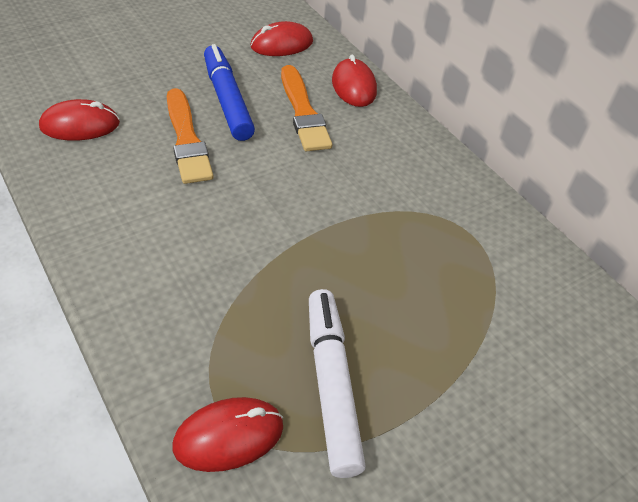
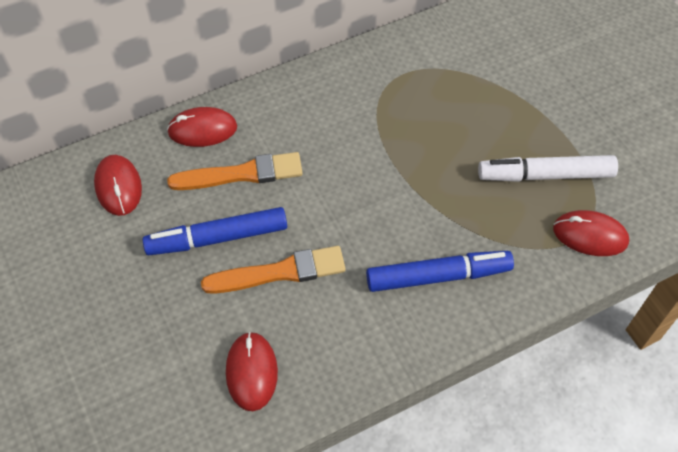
camera: 80 degrees left, 10 degrees up
(173, 261) = (437, 276): none -> blue marker
(229, 436) = (590, 235): red mouse -> red mouse turned 60 degrees counterclockwise

